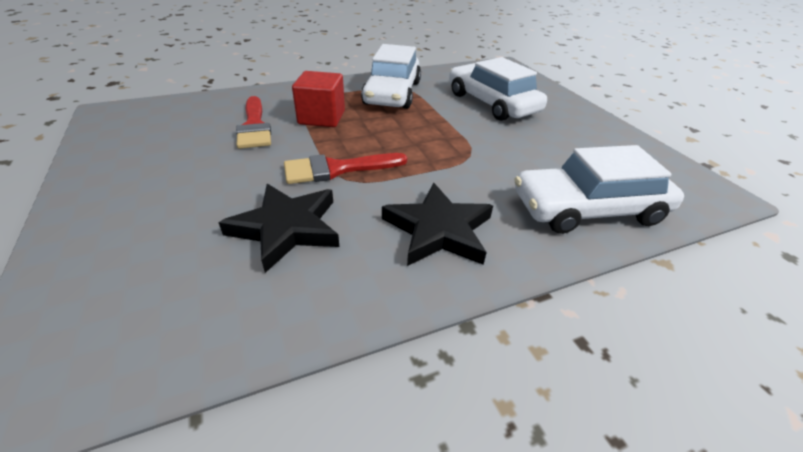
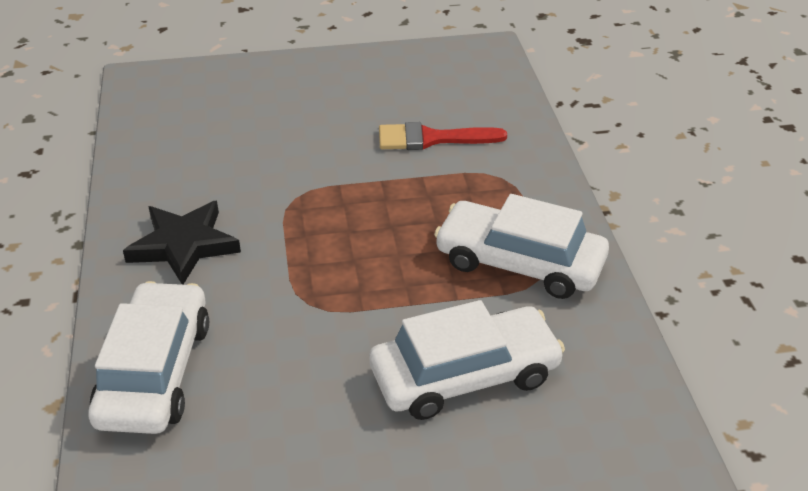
camera: 105 degrees right, 0 degrees up
(286, 228) = (233, 159): black star -> none
(321, 118) = (444, 188): red cube -> none
(337, 169) = (316, 192): red brush -> none

